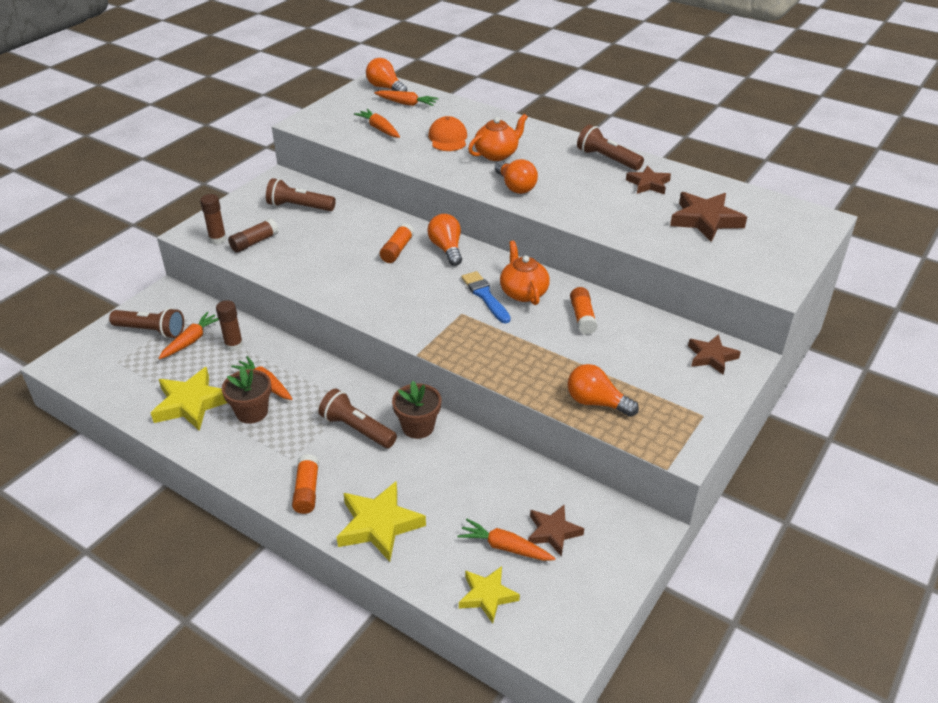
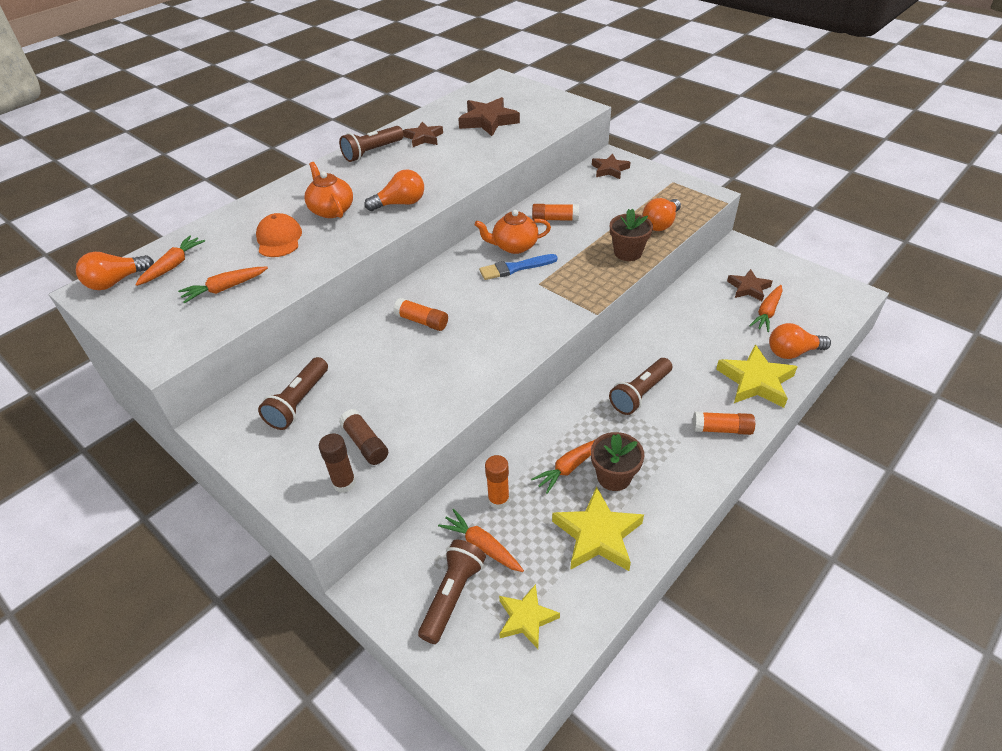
camera: 80 degrees left, 5 degrees up
(234, 345) = (498, 500): brown glue stick -> orange glue stick
(418, 427) = (637, 353): brown flower pot -> brown flower pot (628, 252)
(447, 249) = (431, 287): orange light bulb -> orange light bulb (792, 352)
(448, 138) = (279, 239): orange cap -> orange cap turned 75 degrees clockwise
(487, 596) = (814, 325): yellow star -> yellow star (526, 618)

